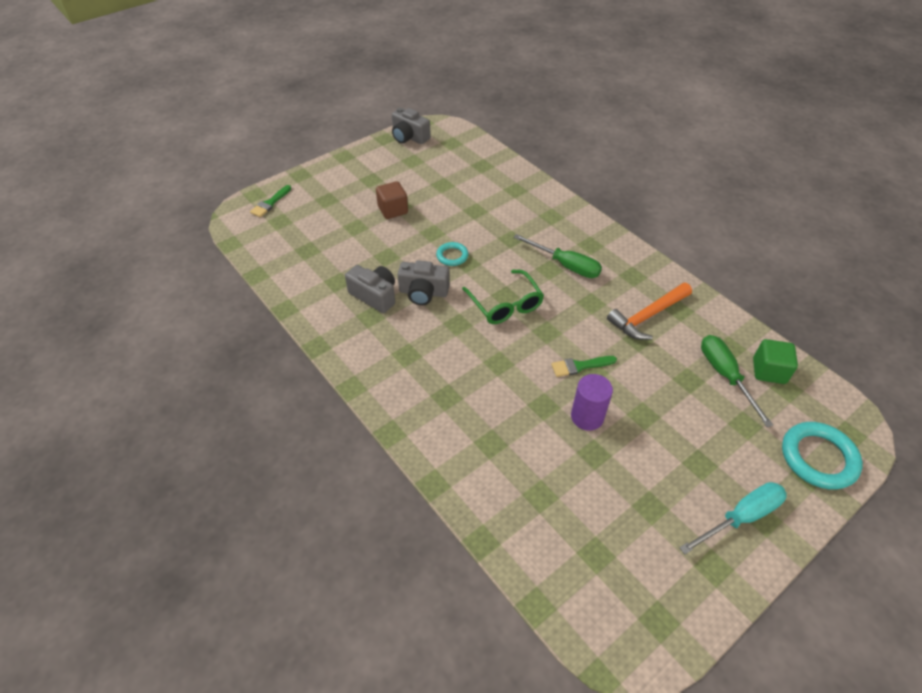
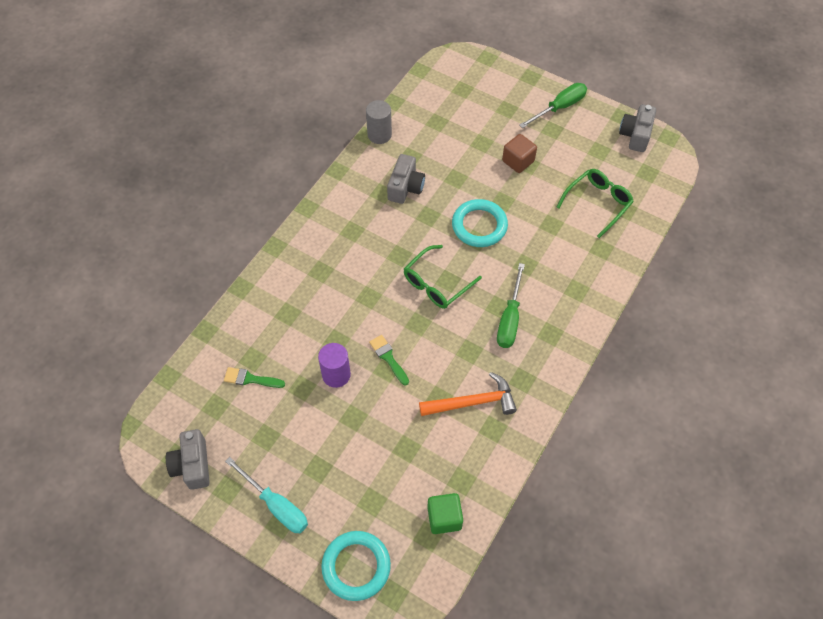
camera: 70 degrees right, 10 degrees up
(270, 203) = (481, 73): green brush -> green brush (250, 379)
(292, 298) = (379, 135): none -> grey cylinder
(423, 292) = (424, 219): grey camera -> grey camera (192, 465)
(452, 256) = (479, 226): turquoise ring -> turquoise ring, size x1.80
(467, 177) = (598, 203): none -> green glasses
(648, 316) = (472, 402): orange hammer -> orange hammer turned 135 degrees clockwise
(725, 375) = (423, 479): green screwdriver -> green screwdriver (559, 107)

